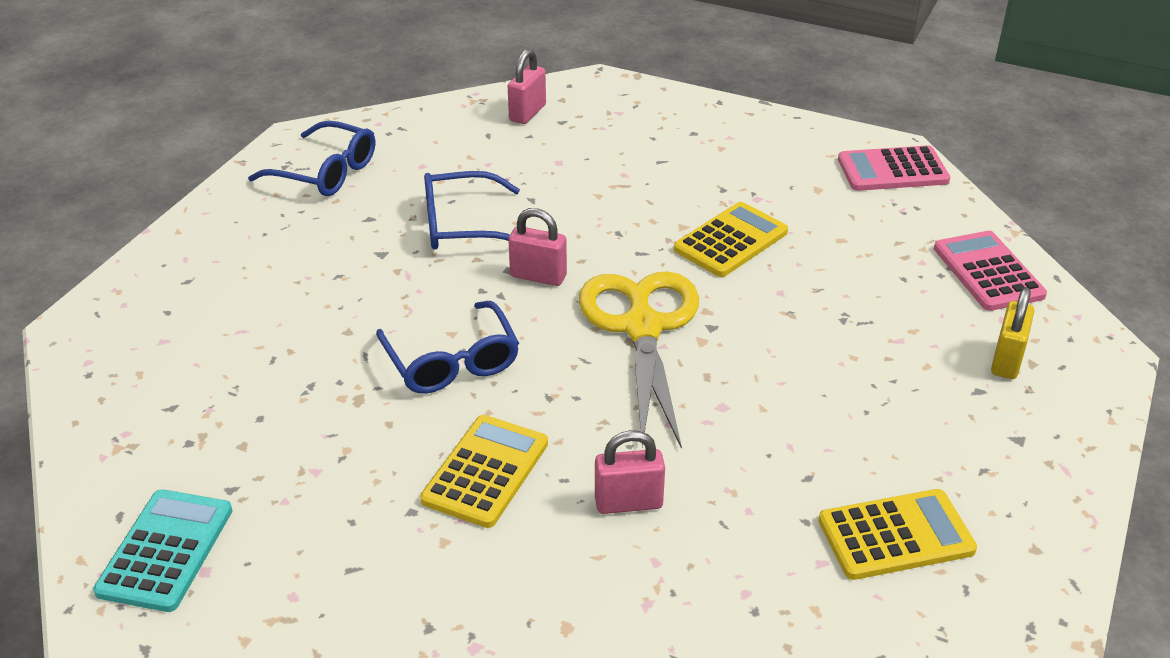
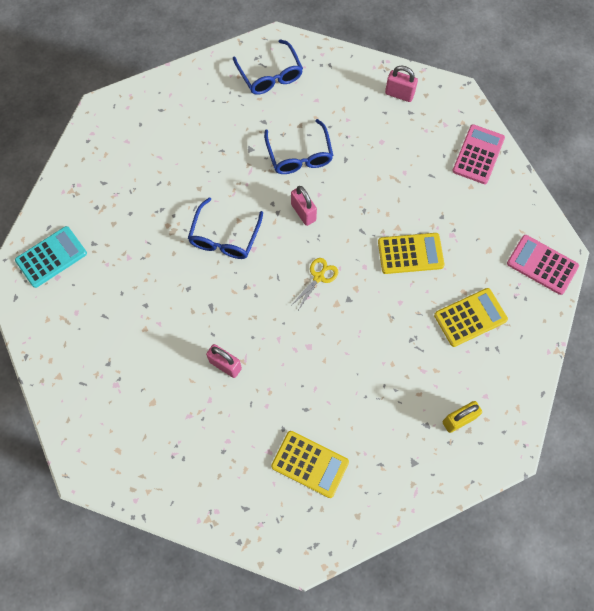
camera: 40 degrees right, 30 degrees up
(462, 225) = (299, 155): blue glasses -> blue glasses turned 135 degrees counterclockwise
(486, 472) = (187, 307): yellow calculator -> yellow calculator (470, 317)
(527, 113) = (399, 94): pink padlock -> pink padlock turned 45 degrees clockwise
(642, 327) = (318, 277): yellow scissors -> yellow scissors, size x0.44
(988, 272) = (512, 364): pink calculator -> pink calculator (478, 154)

